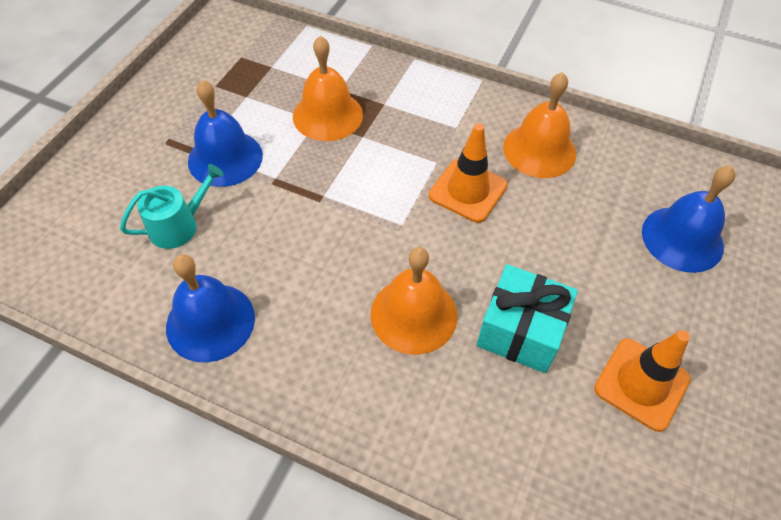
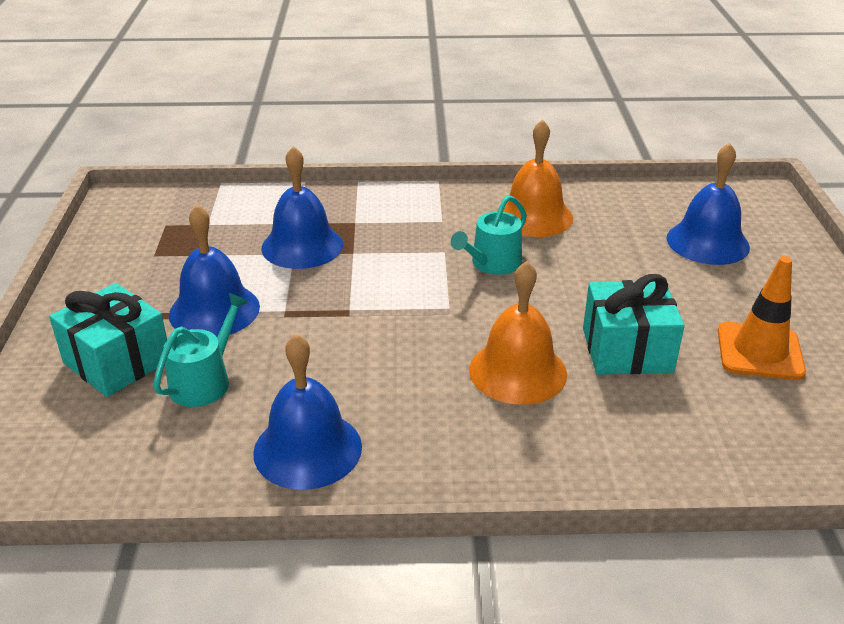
camera: 25 degrees left, 20 degrees down
(133, 182) = (117, 361): none -> turquoise gift
(327, 115) = (302, 246): orange bell -> blue bell
(468, 190) = (492, 264): orange traffic cone -> turquoise watering can

